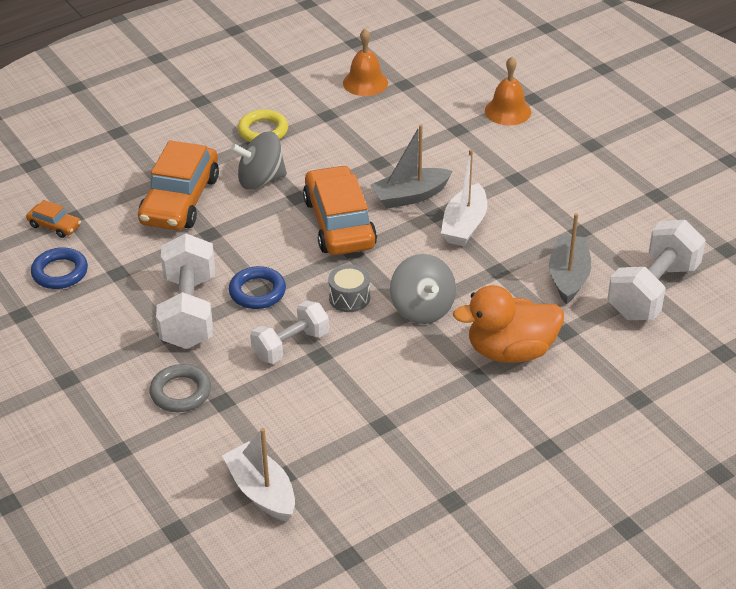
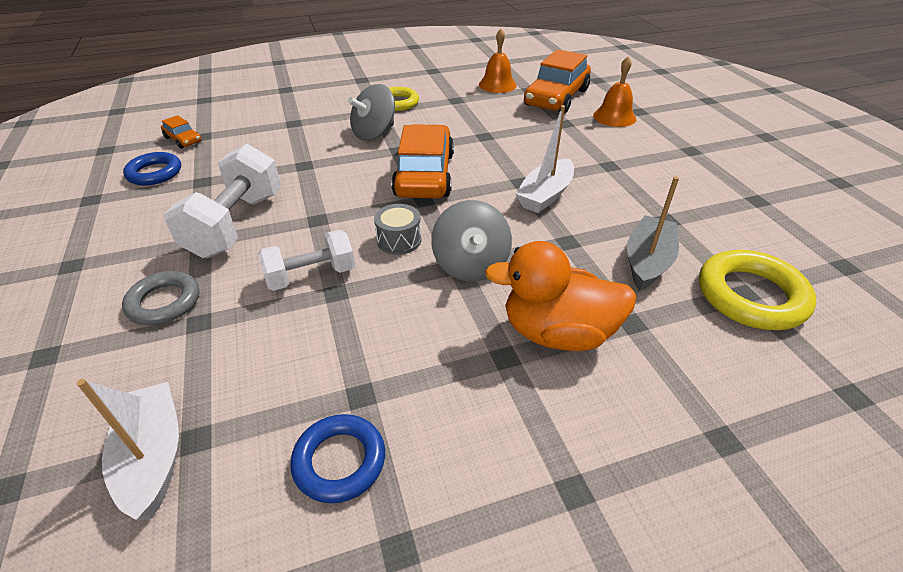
camera: 15 degrees right, 0 degrees up
(180, 200) = (297, 137): orange car -> orange car (556, 98)
(257, 292) = (312, 218): blue ring -> blue ring (339, 461)
(260, 180) = (374, 133): grey spinning top -> grey spinning top turned 45 degrees counterclockwise
(410, 196) = (501, 164): grey boat -> none
(653, 291) = (751, 296): white dumbbell -> yellow ring

